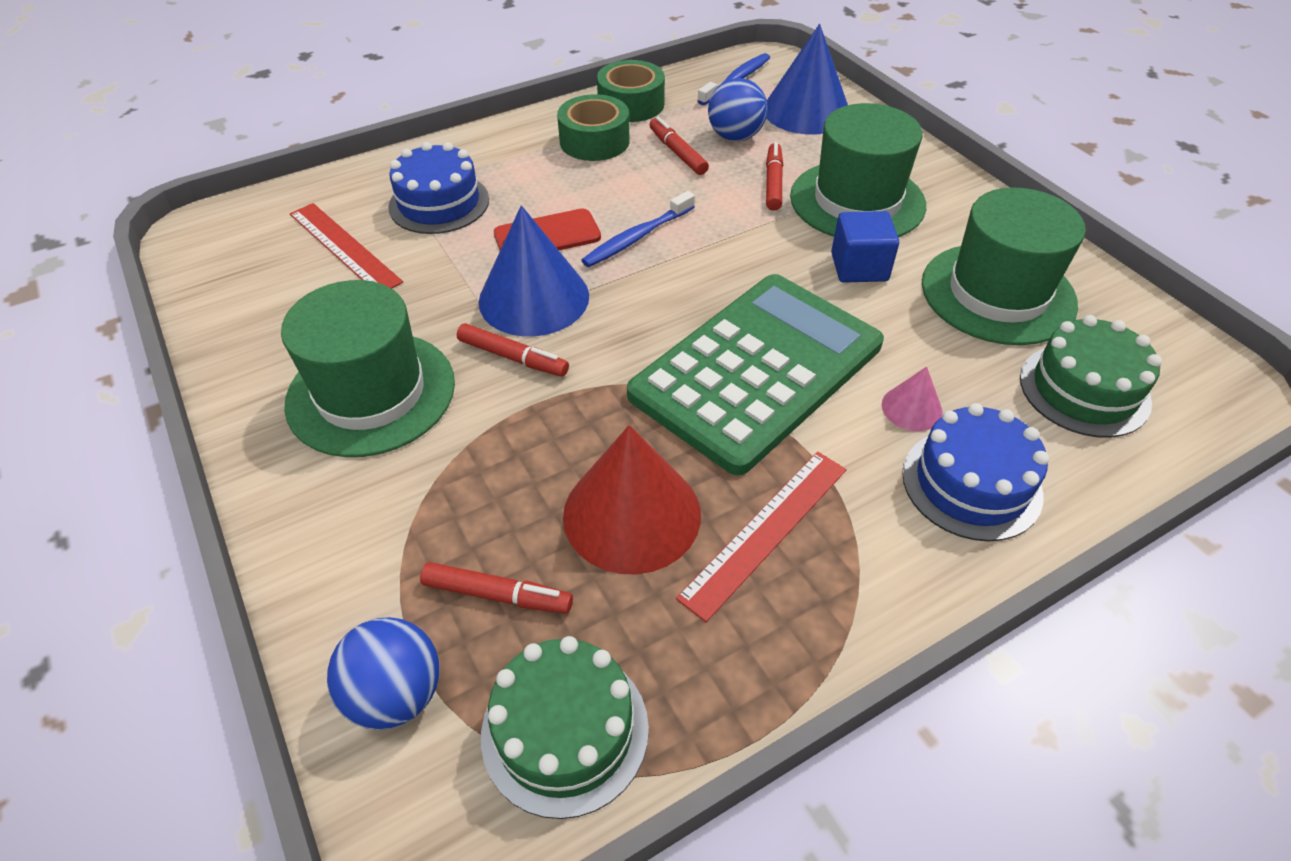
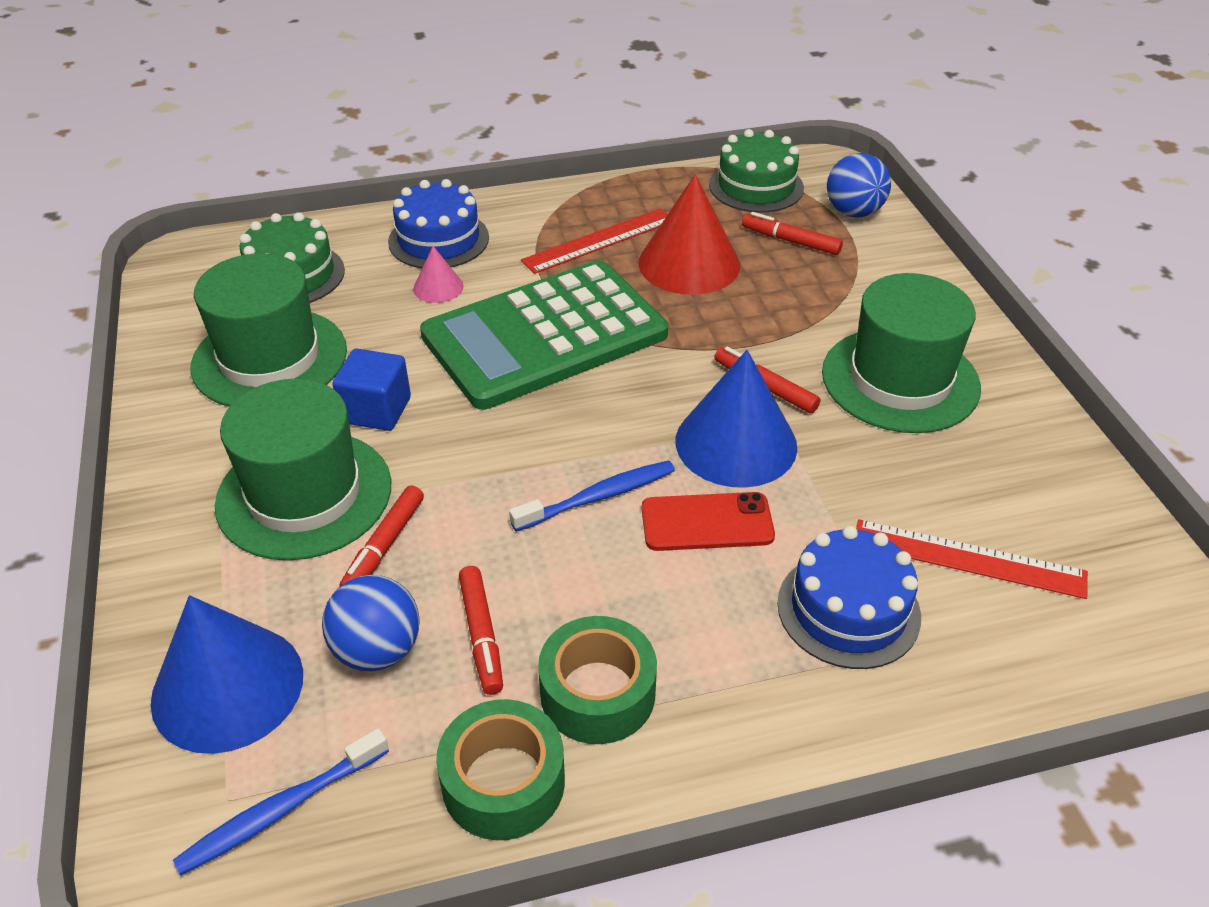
camera: 165 degrees left, 5 degrees down
(344, 247) = (968, 558): red ruler -> red ruler turned 45 degrees counterclockwise

